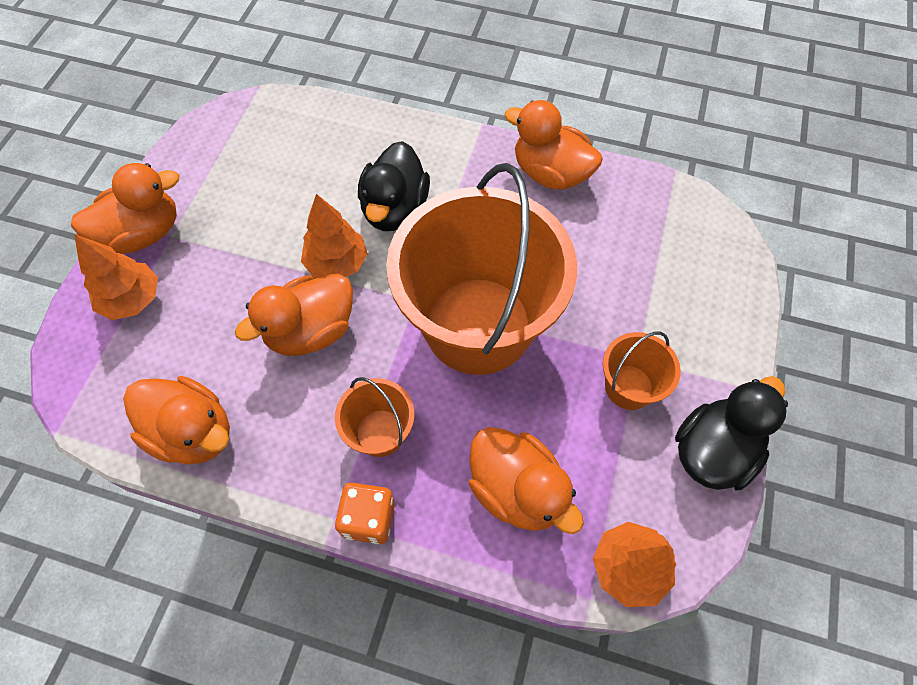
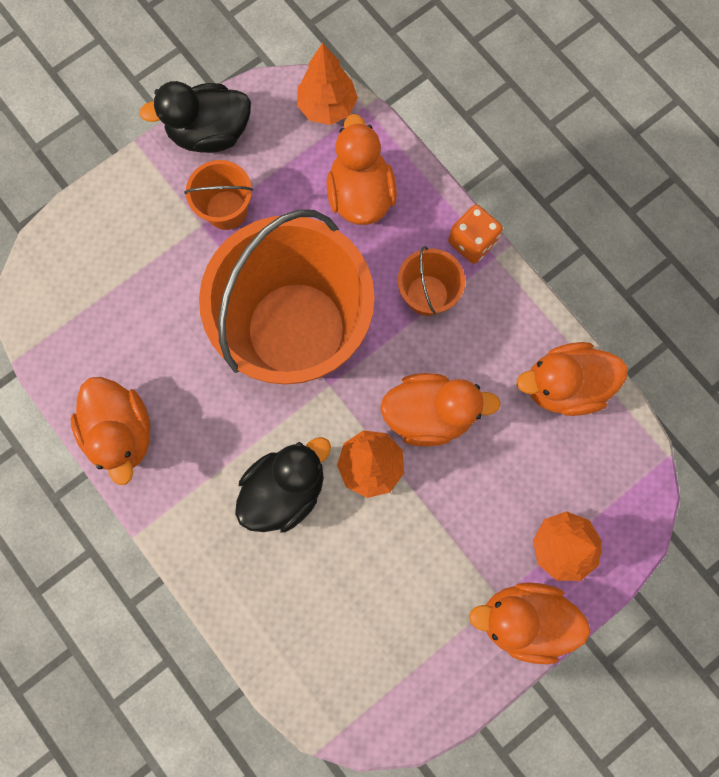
camera: 145 degrees left, 15 degrees up
(193, 432) = (563, 386): orange duck -> orange duck turned 75 degrees counterclockwise

